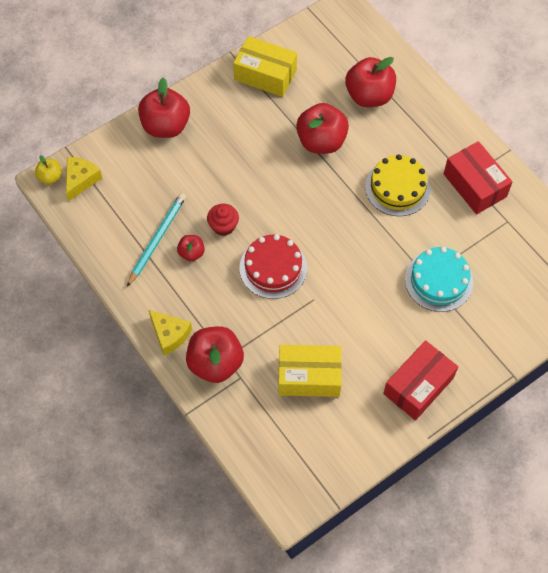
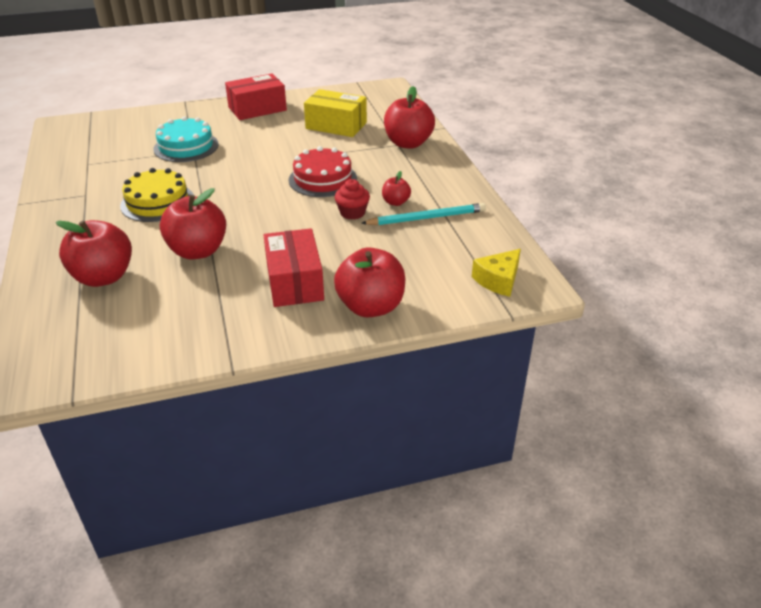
camera: 160 degrees left, 25 degrees down
(50, 177) = (537, 291): yellow apple -> none
(157, 239) = (426, 218): turquoise pencil -> turquoise pencil turned 150 degrees counterclockwise
(170, 335) = (441, 163): yellow cheese -> none
(265, 75) = (207, 329): yellow box -> none
(474, 185) = (85, 189): red box -> red box (294, 282)

